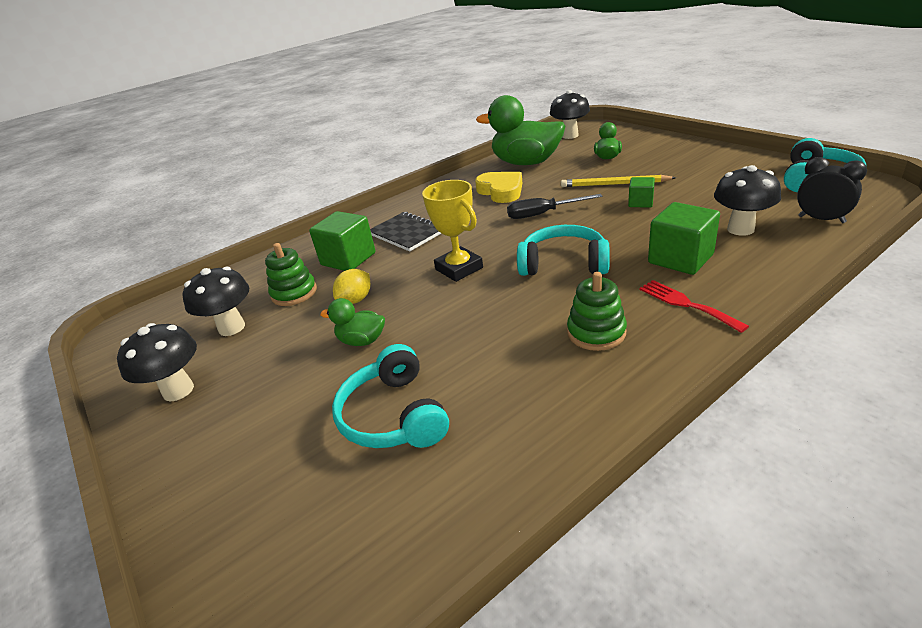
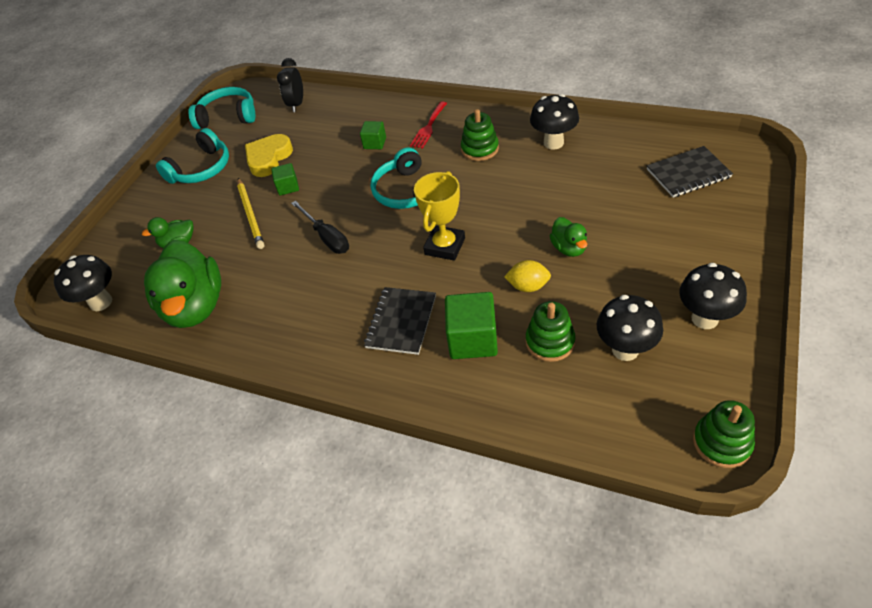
camera: 120 degrees left, 15 degrees up
(116, 340) = (722, 443): none -> green stacking toy
(332, 522) = (688, 173): none -> black notebook
(394, 415) = (612, 192): turquoise headphones -> turquoise headphones (201, 169)
(501, 191) = (280, 292): yellow heart -> yellow heart (268, 158)
(680, 259) = (375, 143): green cube -> green cube, size x0.56
(740, 229) = (321, 130): black mushroom -> black mushroom (553, 143)

